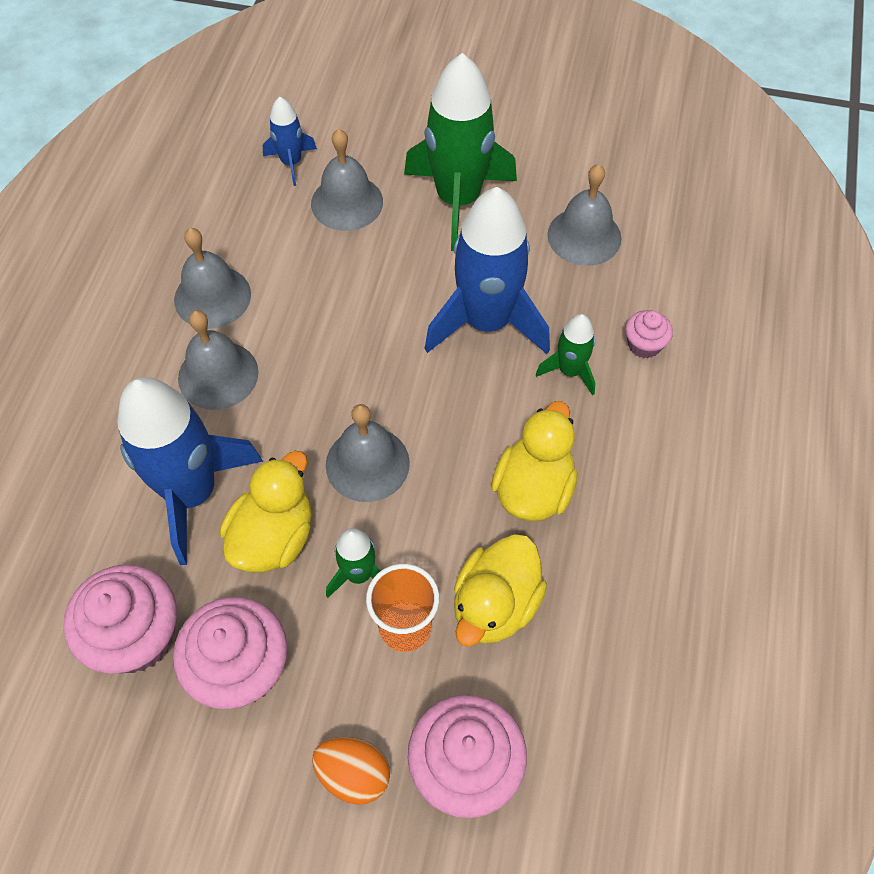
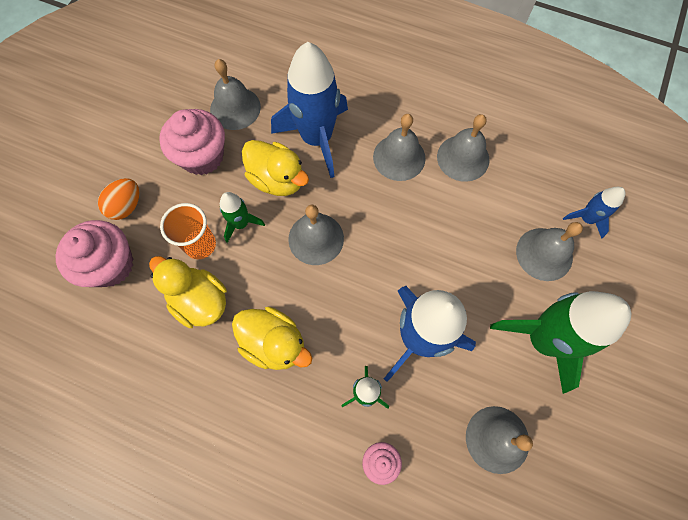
camera: 100 degrees right, 10 degrees up
(136, 636) = (235, 108): pink cupcake -> grey bell

